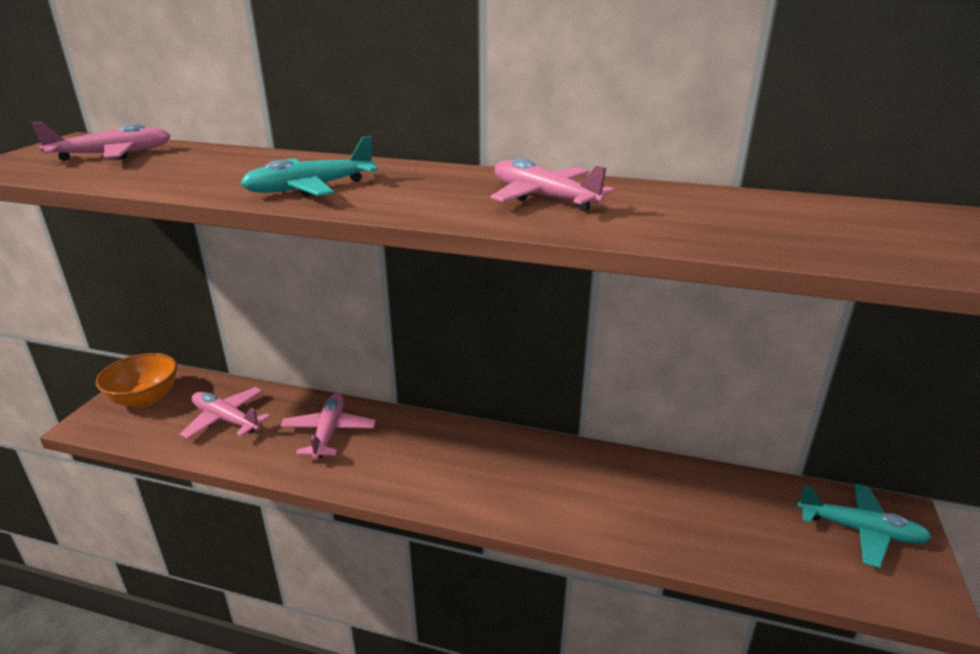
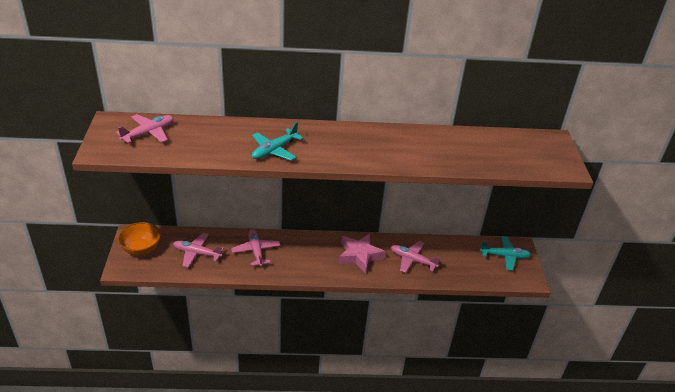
camera: 20 degrees left, 10 degrees up
(522, 473) = (359, 255): none -> pink star
(543, 197) = (378, 144): pink plane -> pink plane (412, 260)

